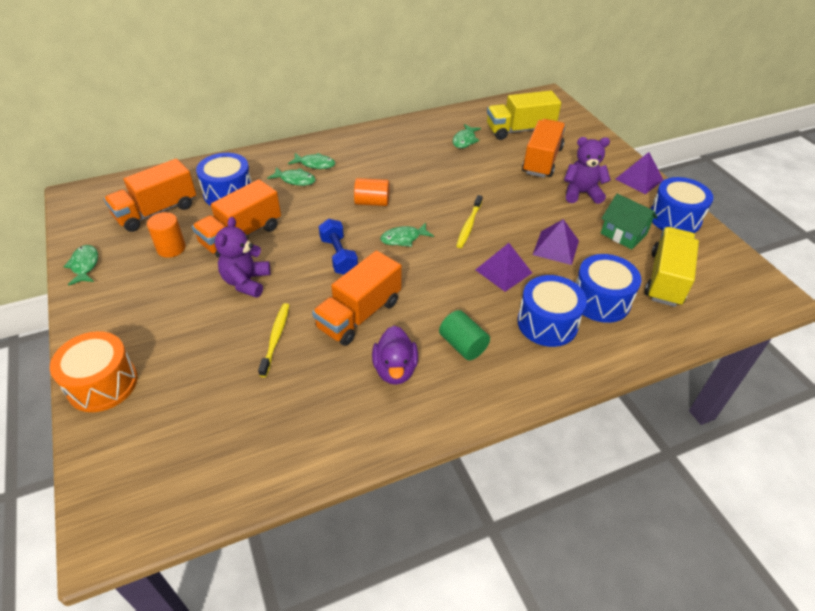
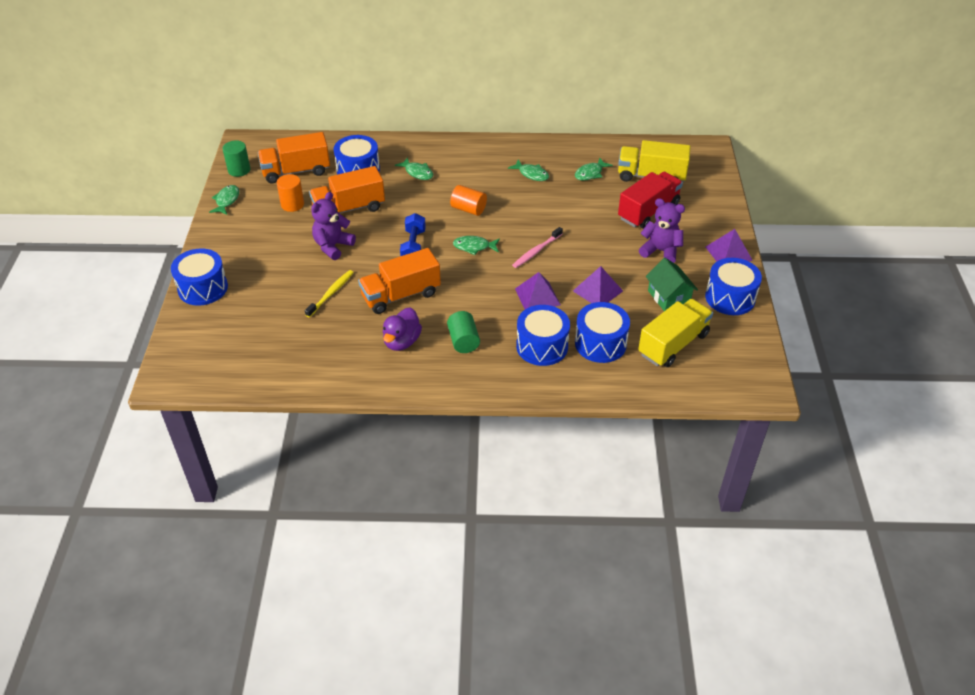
camera: 25 degrees right, 0 degrees up
(84, 227) = (239, 170): none -> green cylinder
(102, 384) = (203, 288): orange drum -> blue drum
(315, 164) = (442, 162): green fish -> green fish (531, 174)
(468, 225) = (536, 251): yellow toothbrush -> pink toothbrush
(542, 160) = (648, 211): orange truck -> red truck

